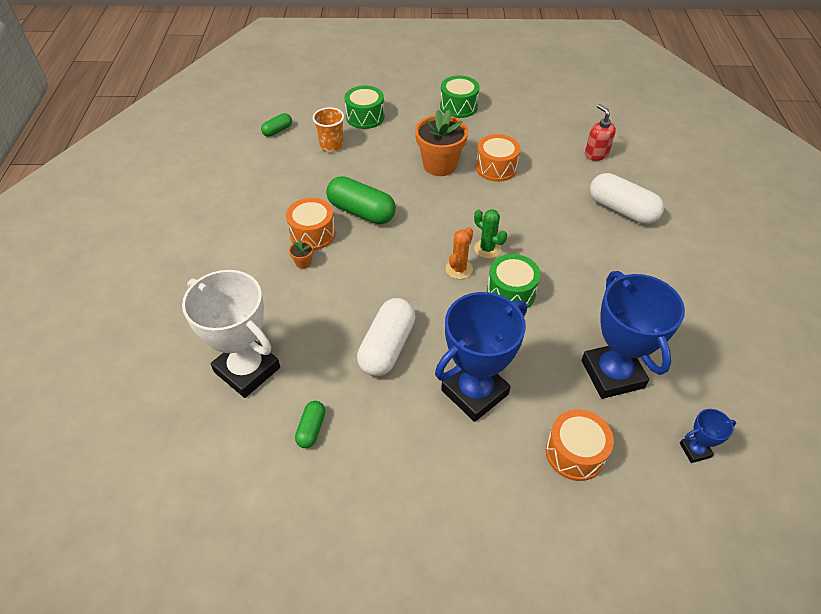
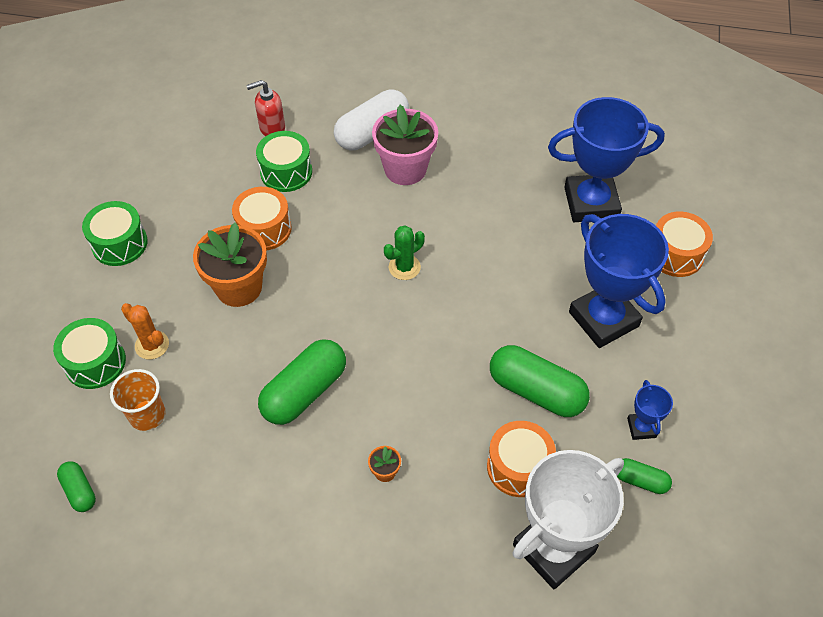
camera: 80 degrees left, 5 degrees up
(312, 234) = (333, 456): orange drum -> orange drum (518, 467)
(387, 347) = (536, 391): white capsule -> green capsule
(459, 269) = (431, 301): orange cactus -> orange cactus (152, 345)
(511, 292) = (475, 259): green drum -> green drum (286, 172)
(591, 235) = (405, 169): none -> pink flower pot
(695, 450) = (674, 170): blue trophy -> blue trophy (641, 428)

